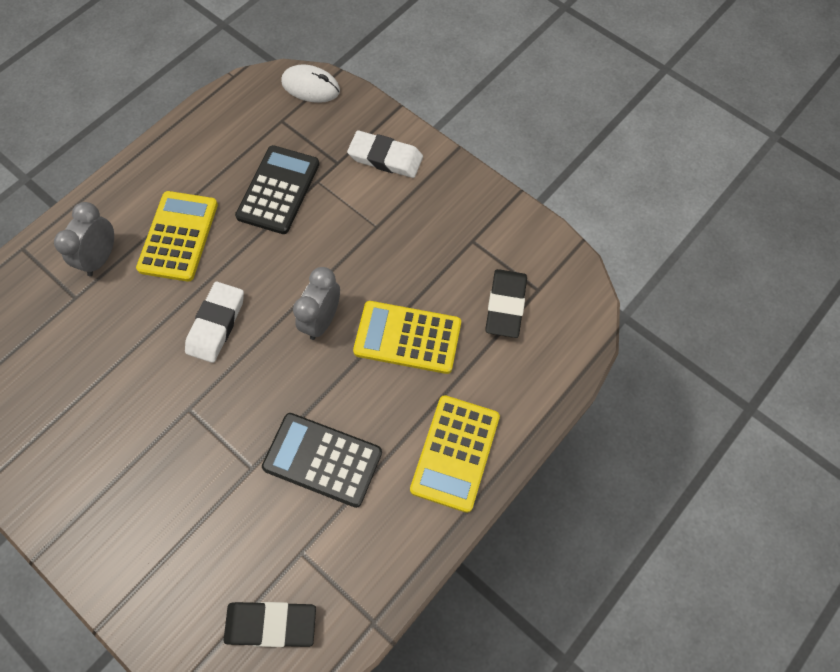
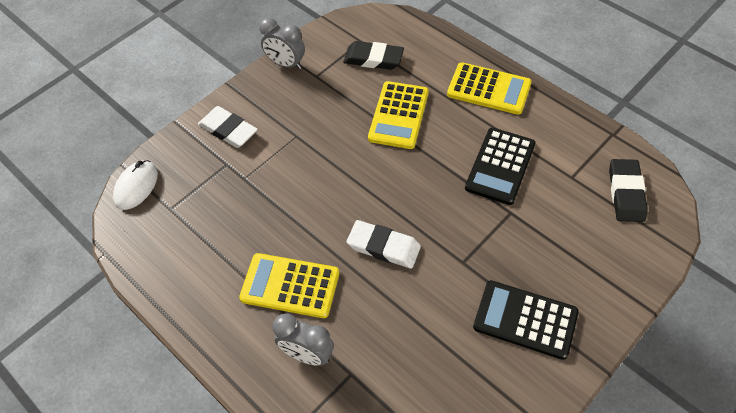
camera: 85 degrees left, 10 degrees down
(278, 190) = (249, 207): black calculator -> black calculator (525, 320)
(322, 320) = (382, 170): grey clock -> grey clock (286, 64)
(385, 158) = (228, 130): white eraser -> white eraser turned 75 degrees counterclockwise

